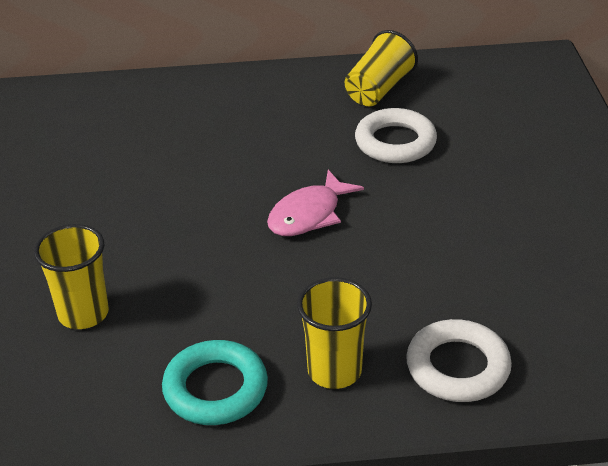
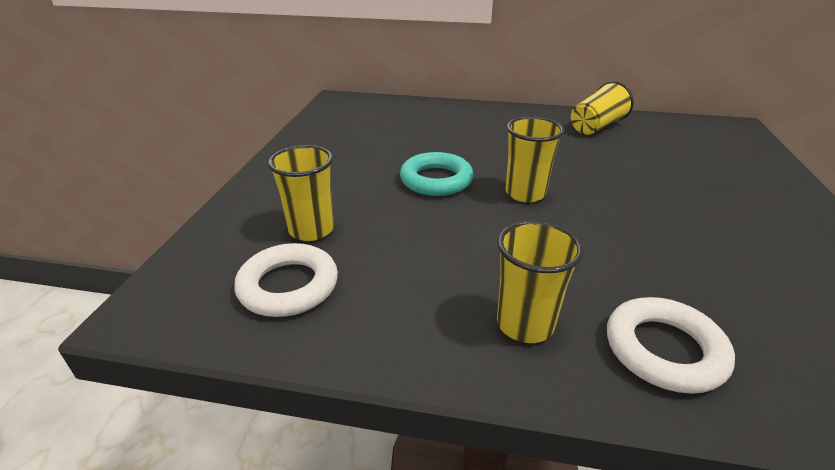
camera: 15 degrees right, 5 degrees down
(215, 389) = (400, 315): turquoise ring -> turquoise ring (436, 180)
(309, 214) = (525, 193): pink fish -> yellow cup
(395, 142) = (607, 158): white ring -> white ring (288, 286)

